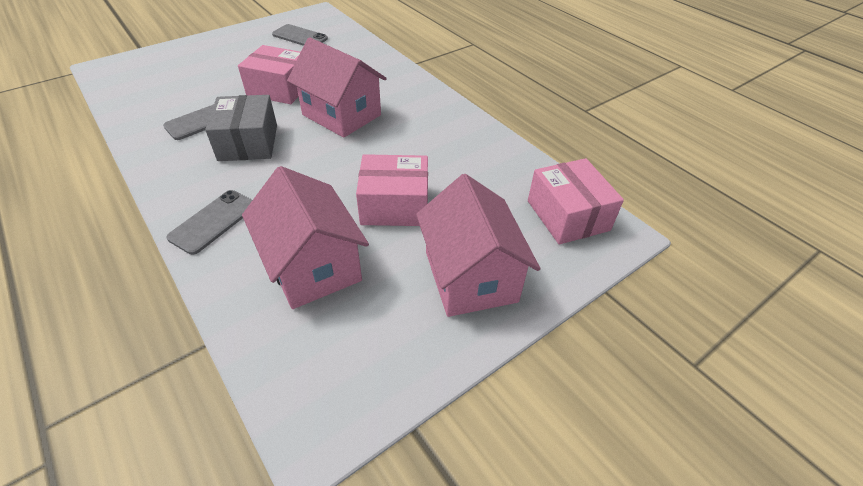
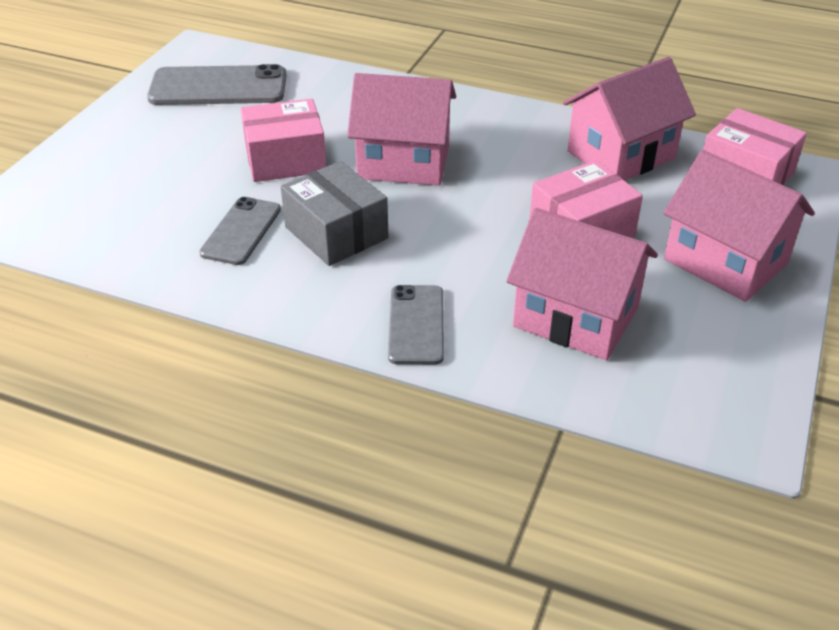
camera: 30 degrees left, 5 degrees down
(300, 37) = (218, 87): grey phone -> grey phone, size x1.62
(488, 164) = (621, 155): none -> pink house

